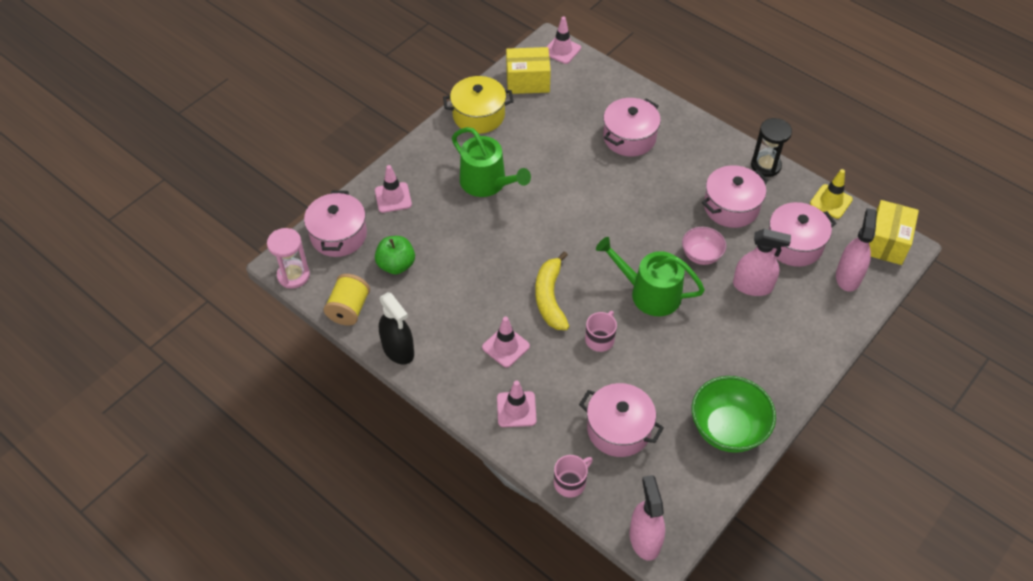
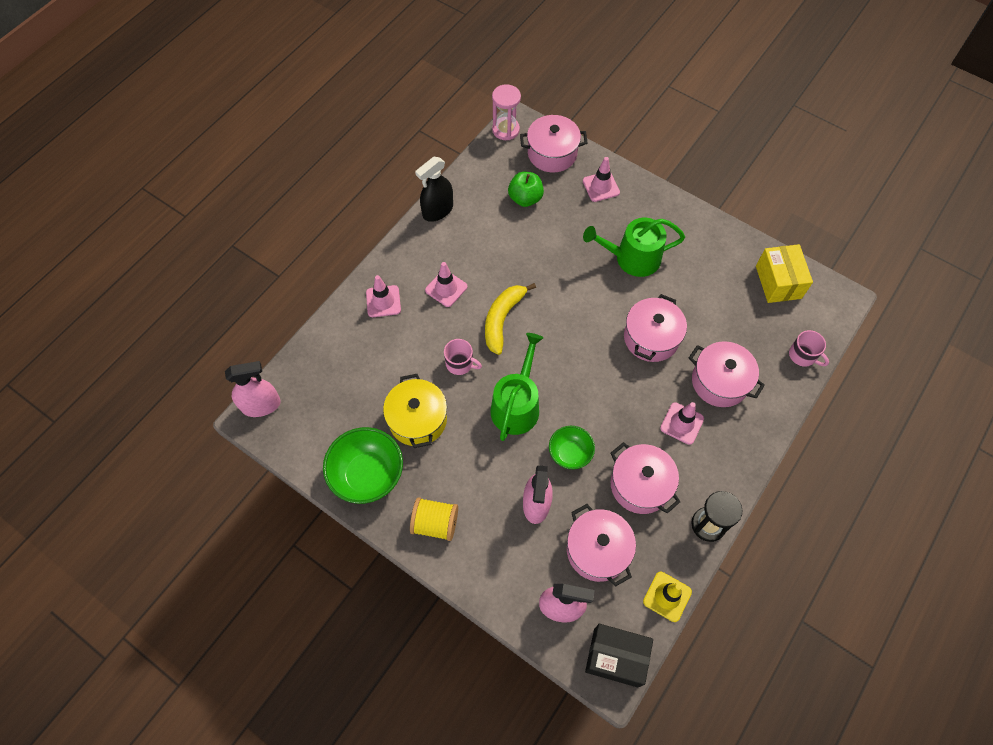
camera: 85 degrees right, 10 degrees up
(349, 309) = (475, 172): yellow spool -> yellow spool (435, 523)
(478, 115) = (719, 243): yellow pot -> yellow pot (417, 419)
(487, 183) = (632, 258): green watering can -> green watering can turned 45 degrees clockwise
(550, 298) = (502, 320): yellow banana -> yellow banana turned 60 degrees counterclockwise
(562, 50) = (835, 311): pink traffic cone -> pink traffic cone (682, 423)
(570, 482) = (314, 346): pink mug -> pink mug (803, 355)
(618, 429) = (366, 382): pink pot -> pink pot (651, 338)
(701, 255) = (570, 453): pink bowl -> green bowl
(886, 242) = (616, 657): yellow box -> black box

